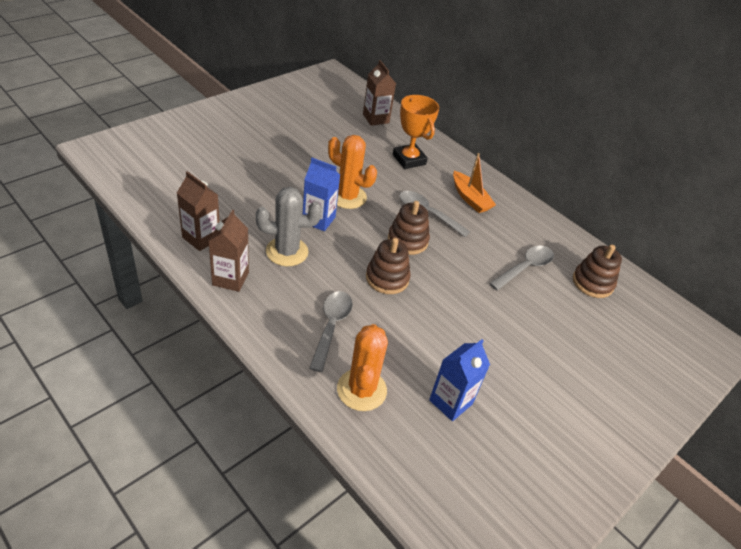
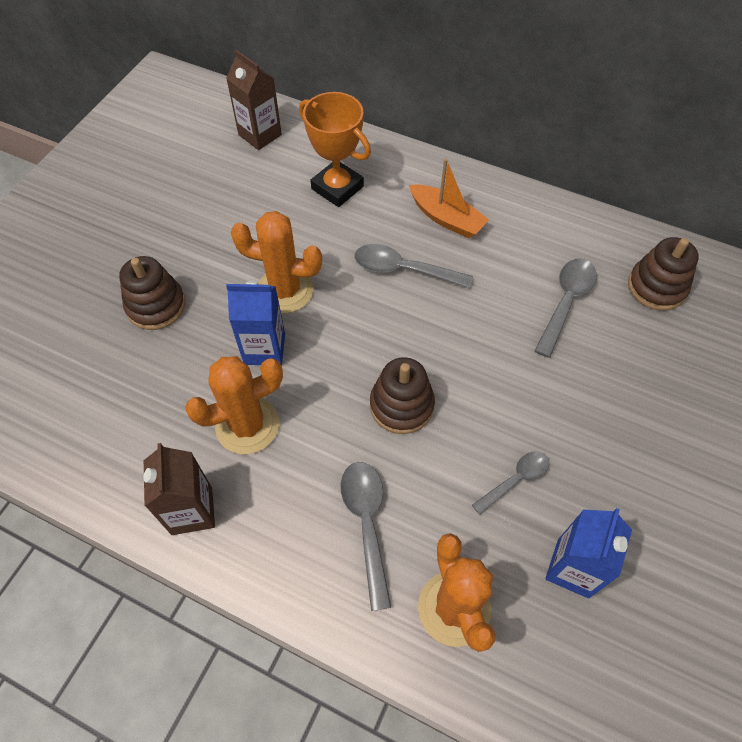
camera: 15 degrees left, 15 degrees up
(201, 238) = (116, 459): brown carton -> none
(287, 252) = (247, 425): grey cactus -> orange cactus
(407, 240) = (399, 328): brown stacking toy -> brown stacking toy (156, 306)
(439, 343) = (515, 480): none -> grey spoon

